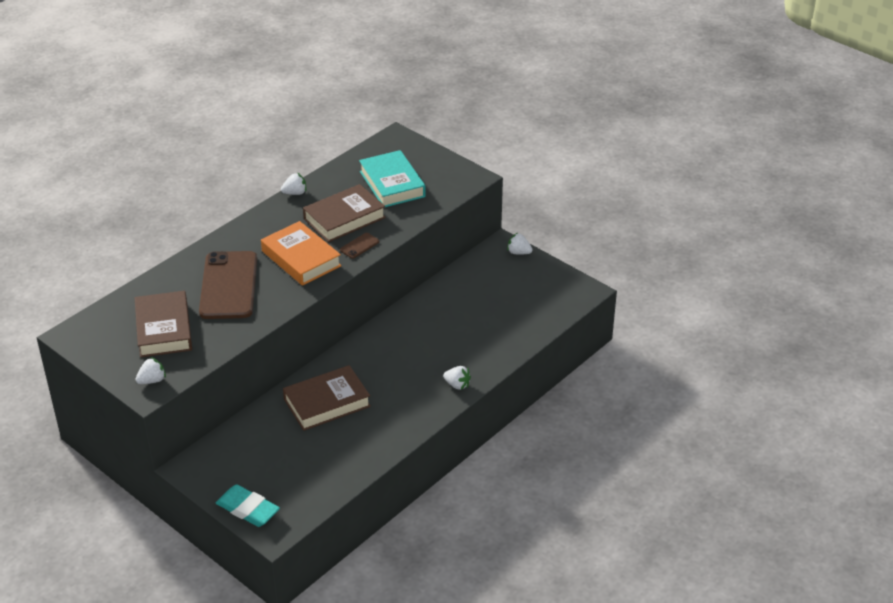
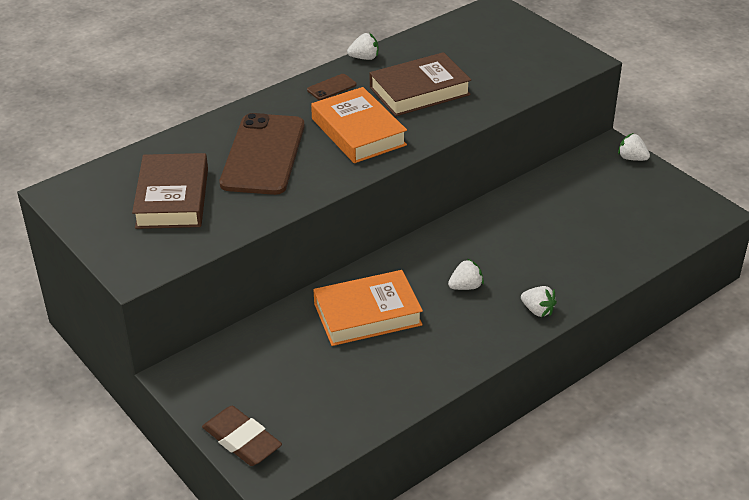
camera: 10 degrees right, 0 degrees up
(152, 380) = (142, 258): white strawberry -> white strawberry (465, 286)
(248, 509) = (242, 440): turquoise eraser -> brown eraser
(327, 403) = (367, 314): brown book -> orange book
(359, 246) = (433, 124): brown phone -> brown phone (331, 87)
(392, 184) = (484, 58): turquoise book -> none

